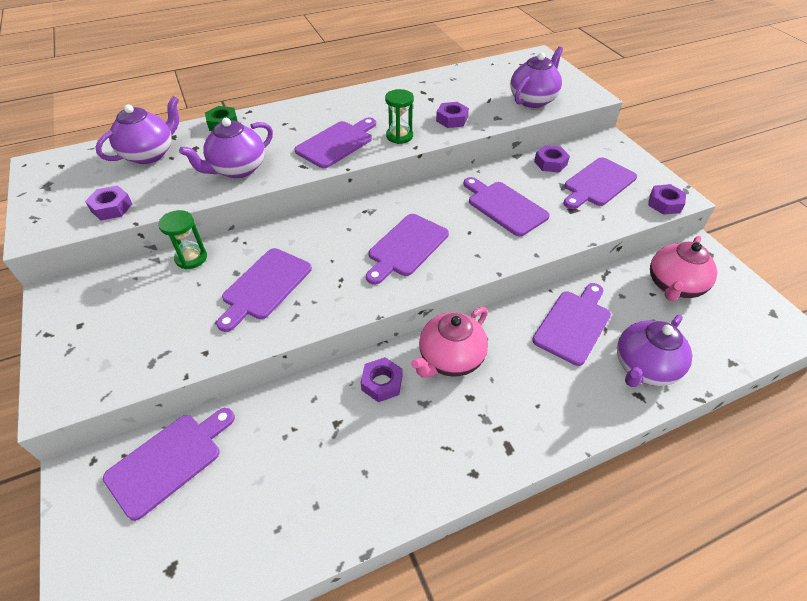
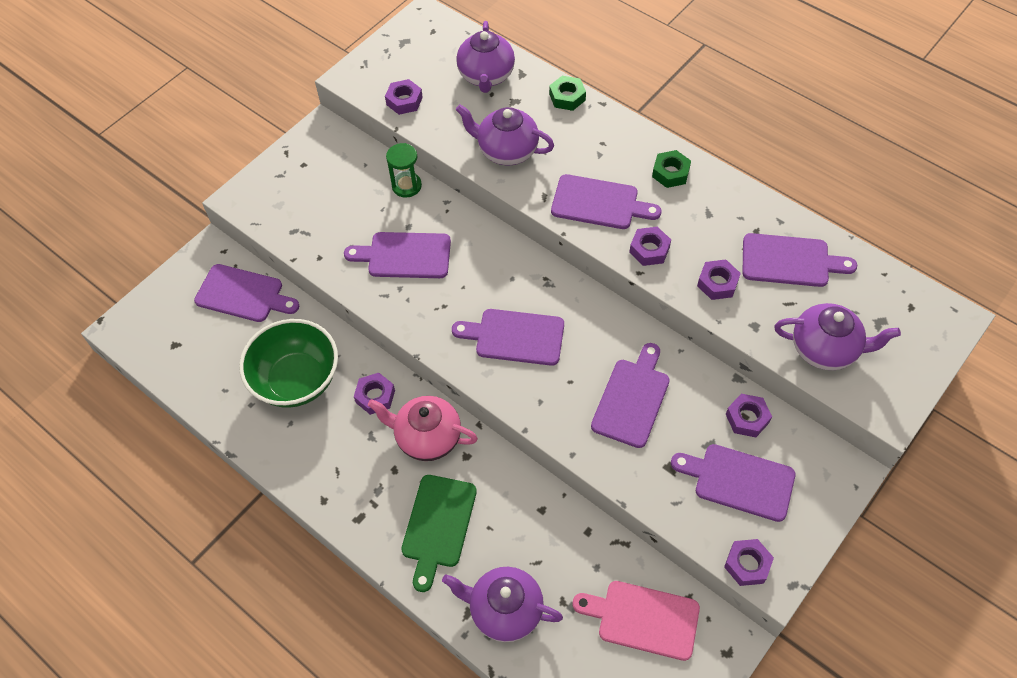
camera: 65 degrees right, 10 degrees up
(150, 154) = (486, 76): purple teapot -> purple teapot turned 75 degrees clockwise
(317, 446) = (297, 380): none -> green bowl
(342, 106) = (670, 173): none -> green nut
(399, 136) = (649, 250): green hourglass -> purple nut
(544, 384) = (438, 525): none -> green cutting board
(573, 324) = (527, 530): purple cutting board -> purple cutting board (790, 261)
(673, 286) = (643, 619): pink teapot -> pink cutting board

